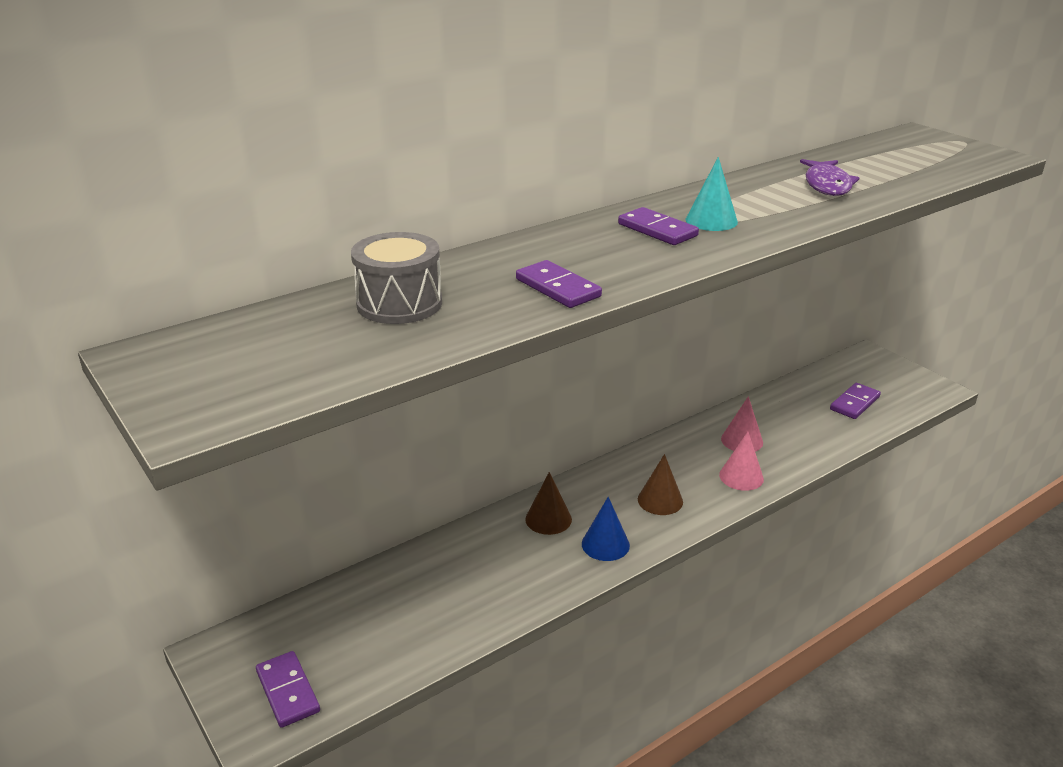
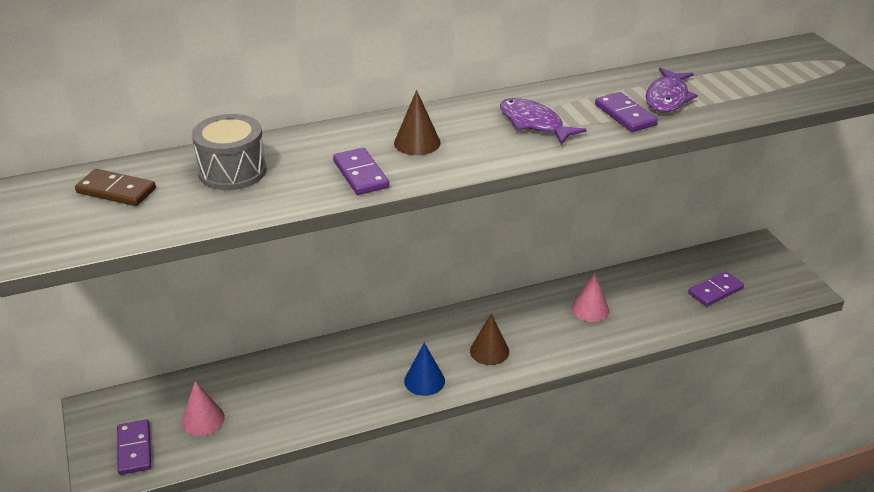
camera: 15 degrees right, 5 degrees up
(261, 342) = (116, 191): none -> brown domino
(548, 519) = (388, 350): brown cone -> brown cone (417, 143)
(657, 230) = (481, 127): purple domino -> purple domino (625, 115)
(711, 220) = (534, 124): turquoise cone -> purple fish
(741, 476) = (571, 342): pink cone -> pink cone (203, 419)

